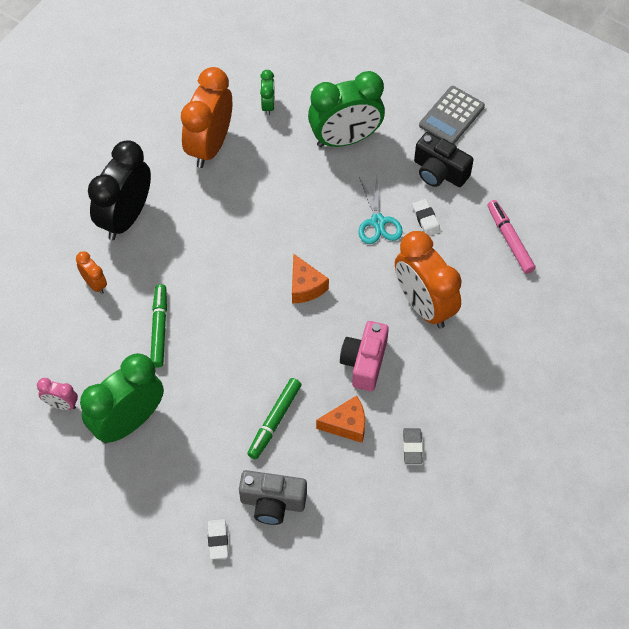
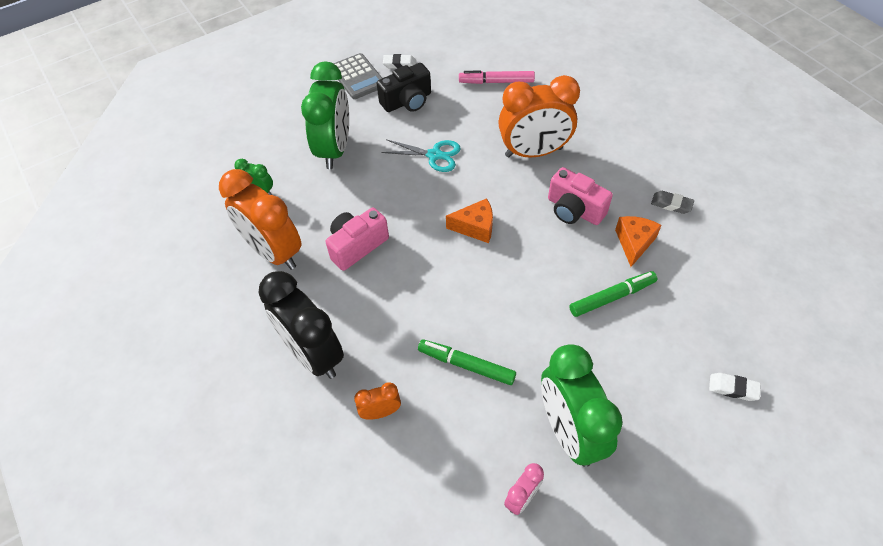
camera: 65 degrees left, 5 degrees down
(243, 203) = (357, 246): none -> pink camera
(272, 503) = (701, 327): grey camera -> none
(274, 421) = (612, 297): green marker -> green marker turned 75 degrees counterclockwise
(426, 219) = (449, 124): white eraser -> white eraser (399, 64)

